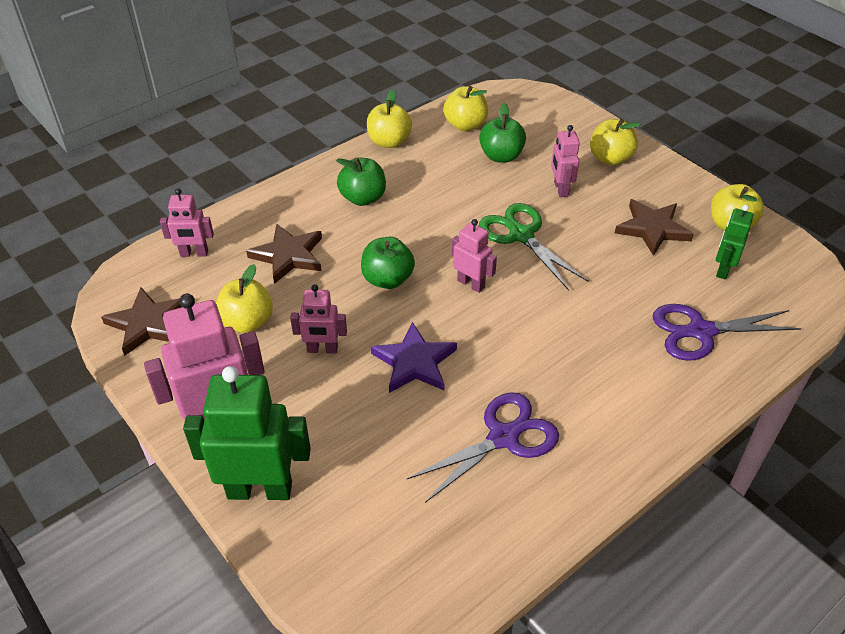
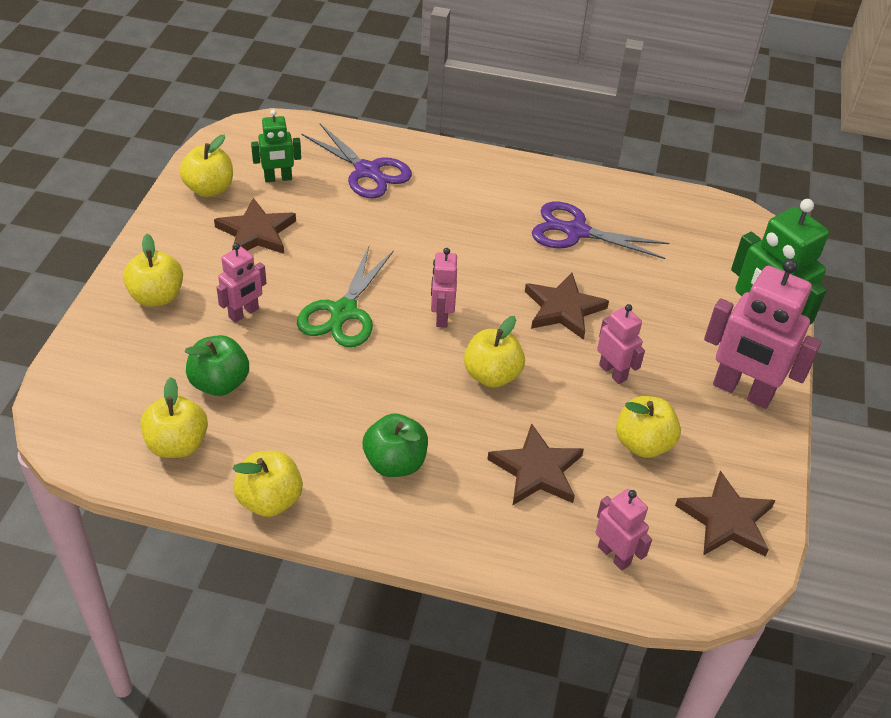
camera: 130 degrees left, 0 degrees up
(387, 279) = (492, 375): green apple -> yellow apple
(414, 362) = (563, 309): purple star -> brown star

